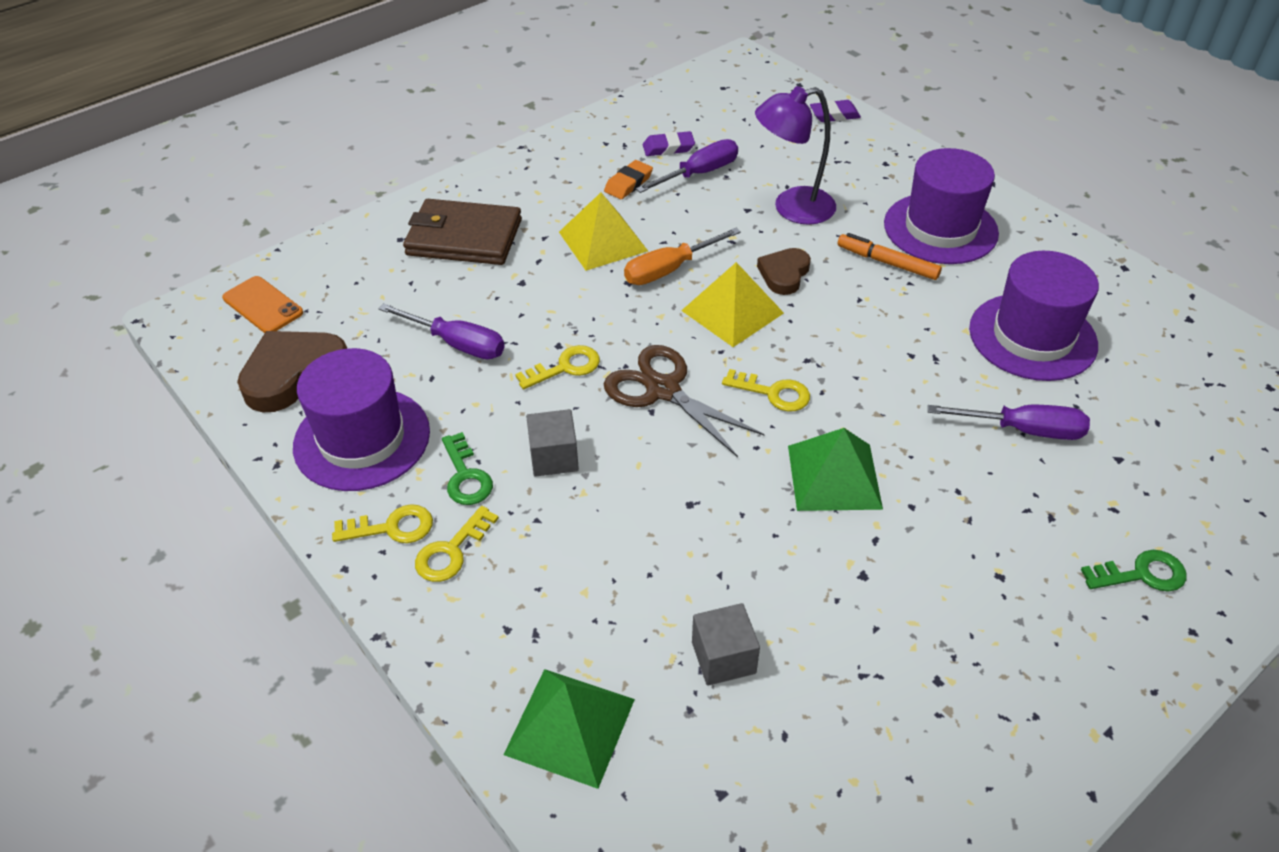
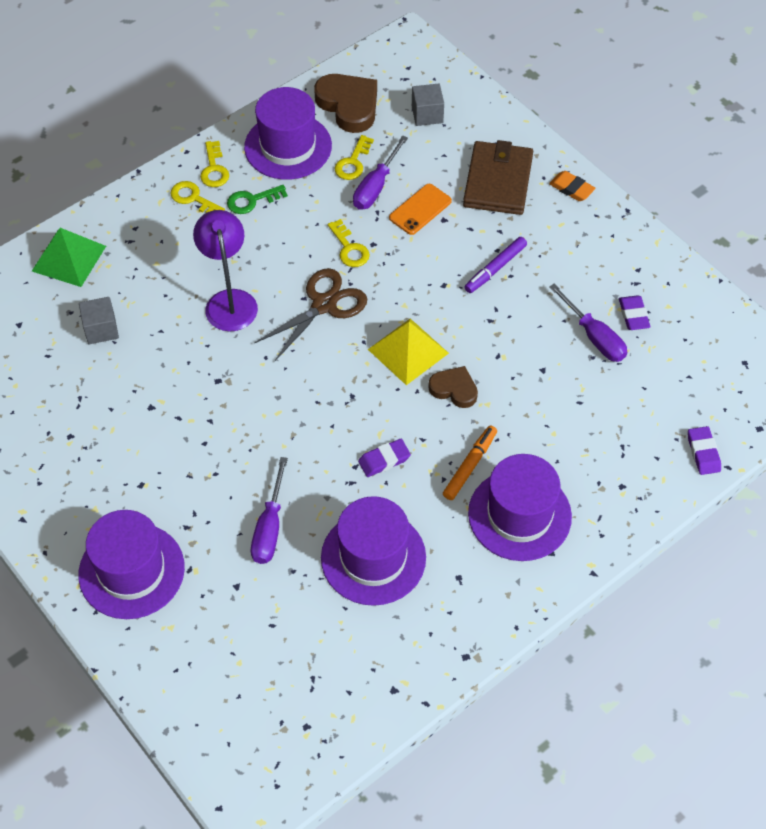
camera: 90 degrees right, 10 degrees up
(262, 305) = (418, 78): orange phone -> orange phone (420, 209)
(554, 457) = (264, 245): grey cube -> grey cube (427, 114)
(603, 241) = (495, 269): yellow pyramid -> purple marker
(628, 183) = (576, 285): orange eraser -> orange eraser (571, 188)
(669, 270) = (459, 312): orange screwdriver -> none
(773, 393) = (317, 371): yellow key -> yellow key (353, 162)
(792, 208) = (545, 403): purple lamp -> purple lamp (229, 301)
(834, 477) = (234, 400): green pyramid -> none
(896, 330) = (384, 460): none -> purple eraser
(1142, 574) = (131, 571): green key -> purple hat

